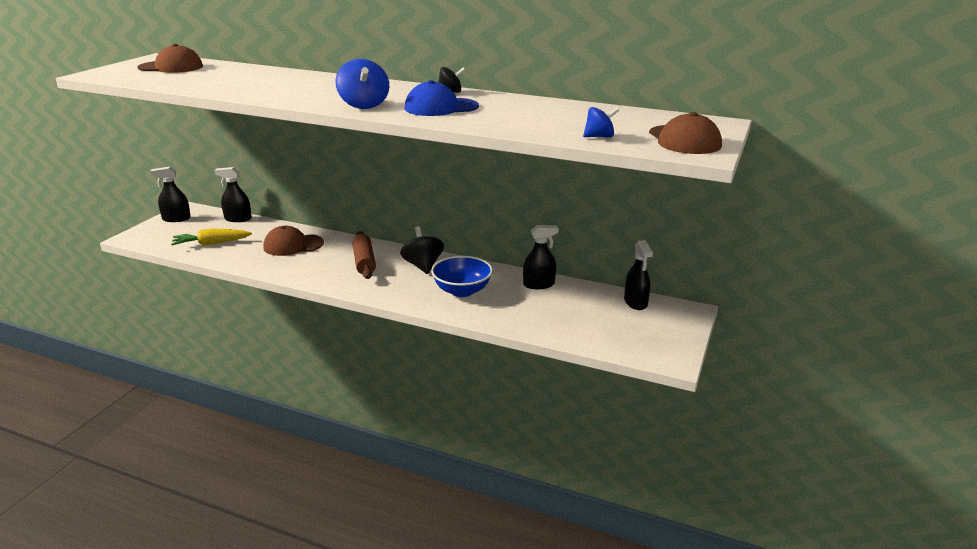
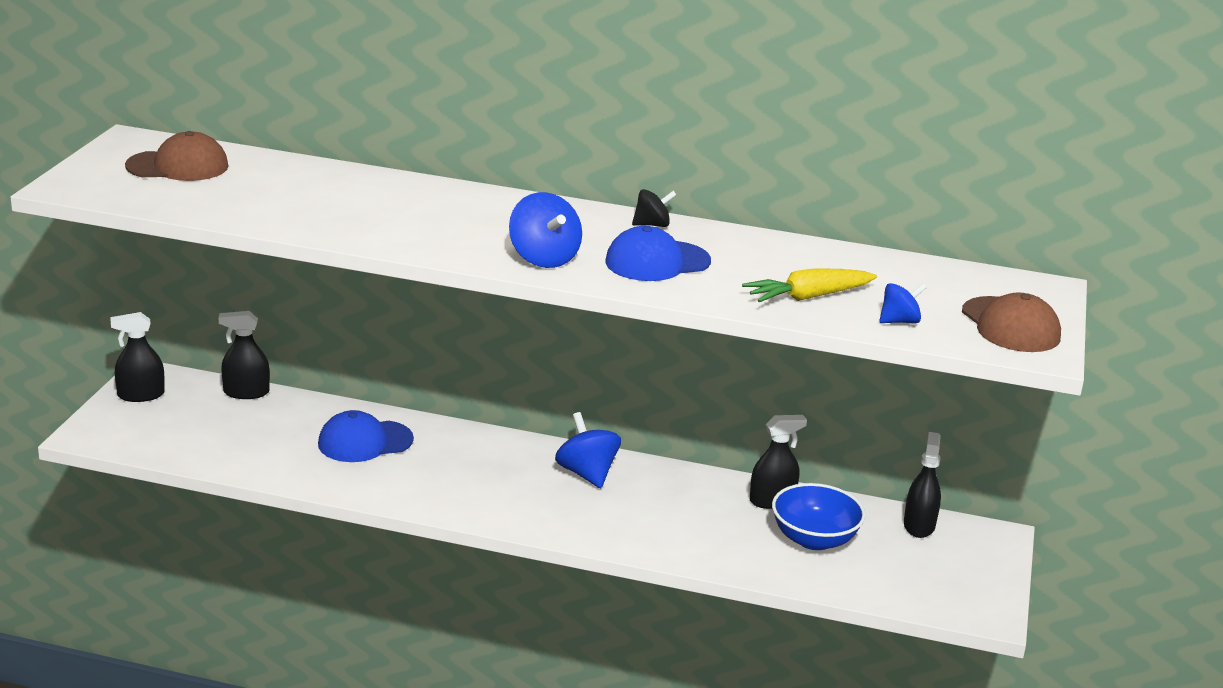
camera: 10 degrees left, 0 degrees up
(211, 243) = (228, 442): yellow carrot -> yellow carrot (807, 297)
(293, 245) = (365, 442): brown cap -> blue cap
(364, 262) = (493, 469): brown rolling pin -> none
(423, 266) = (587, 474): black spinning top -> blue spinning top
(462, 291) = (662, 515): blue bowl -> blue bowl (814, 539)
(635, 302) = (919, 525): black spray bottle -> black spray bottle turned 150 degrees counterclockwise

